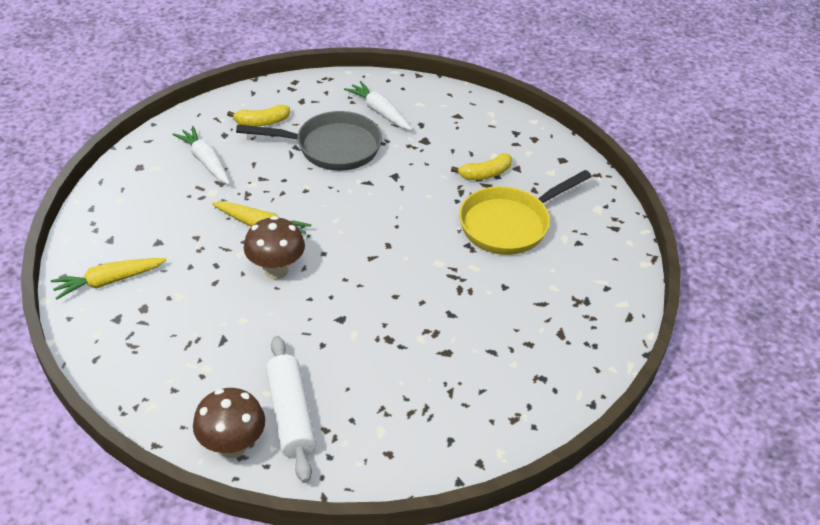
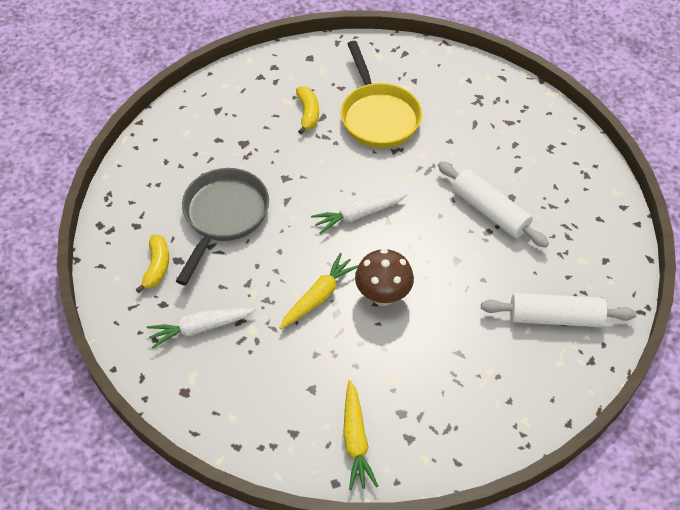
camera: 70 degrees left, 10 degrees up
(233, 446) = (580, 365): brown mushroom -> none
(379, 112) = (184, 166): white carrot -> white carrot (358, 215)
(418, 336) = (490, 211): none -> white rolling pin

